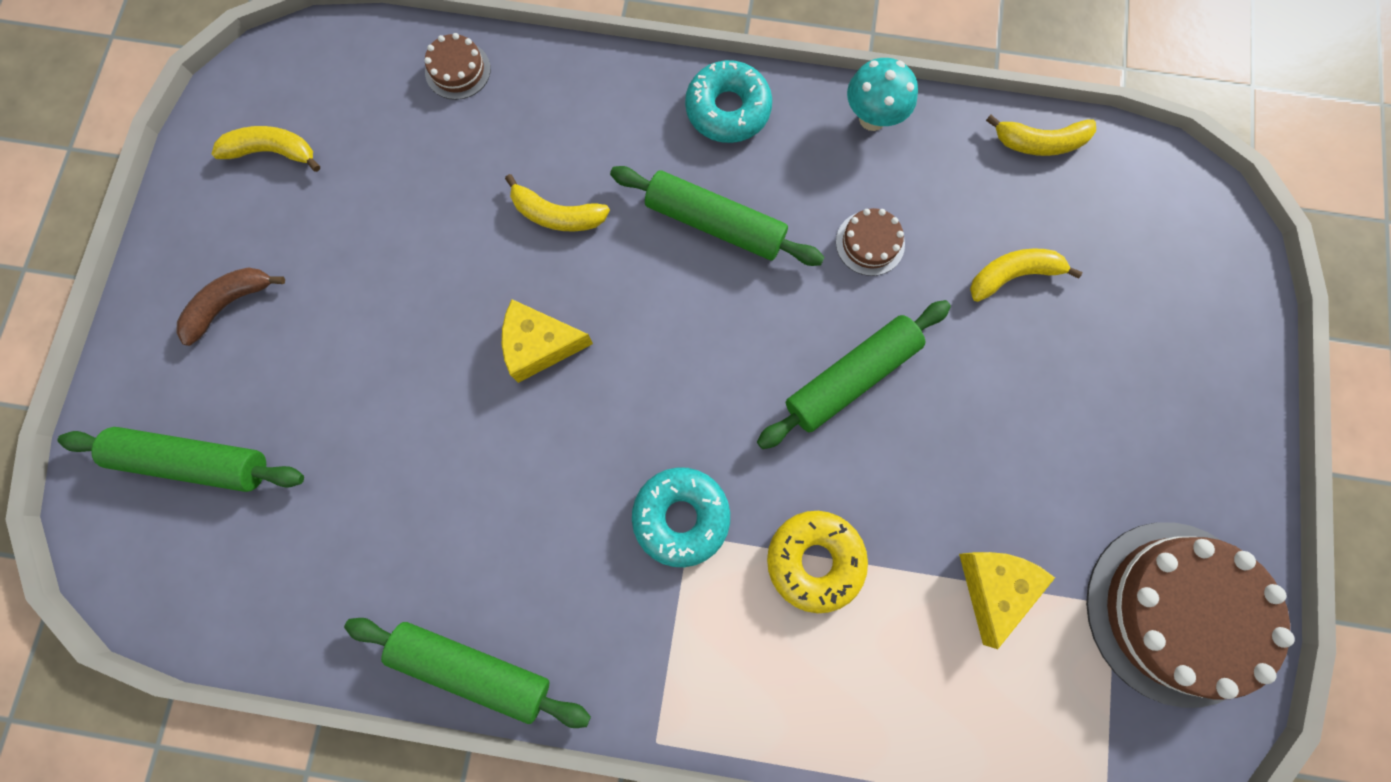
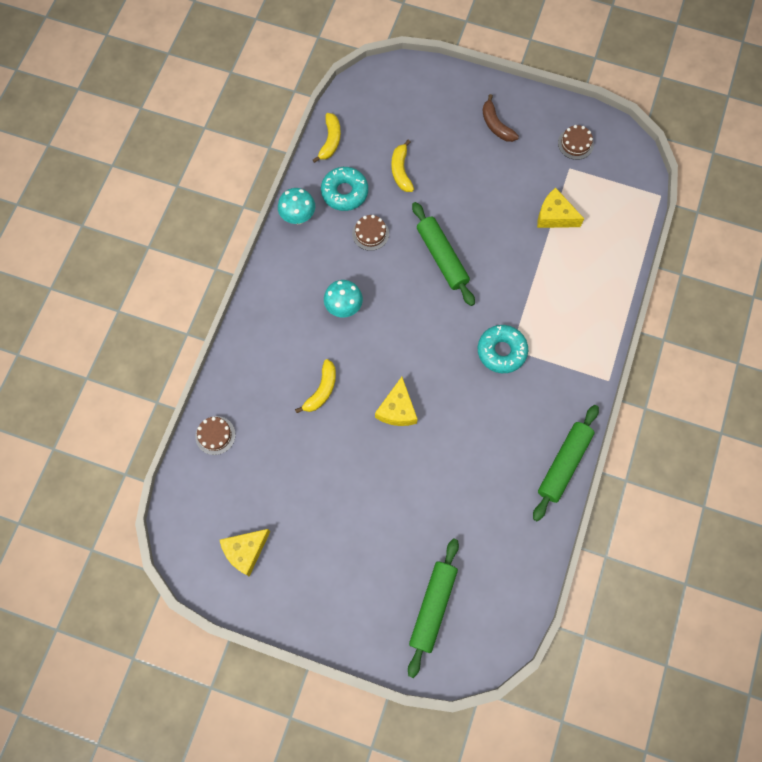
camera: 80 degrees left, 5 degrees down
(230, 304) = (340, 582): brown banana -> brown banana (496, 125)
(273, 152) = (245, 551): yellow banana -> yellow cheese
(715, 223) = (344, 308): green rolling pin -> turquoise mushroom
(728, 110) = (276, 289): turquoise donut -> turquoise donut (344, 192)
(814, 561) = (532, 292): yellow donut -> none
(1175, 612) = (575, 144): brown cake -> brown cake, size x0.43

